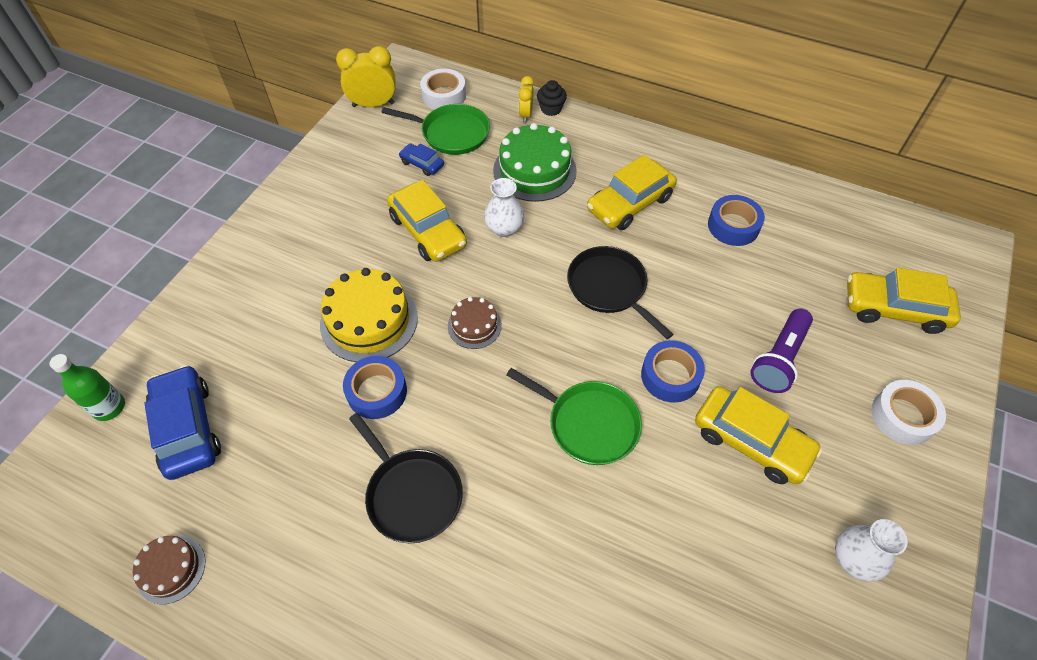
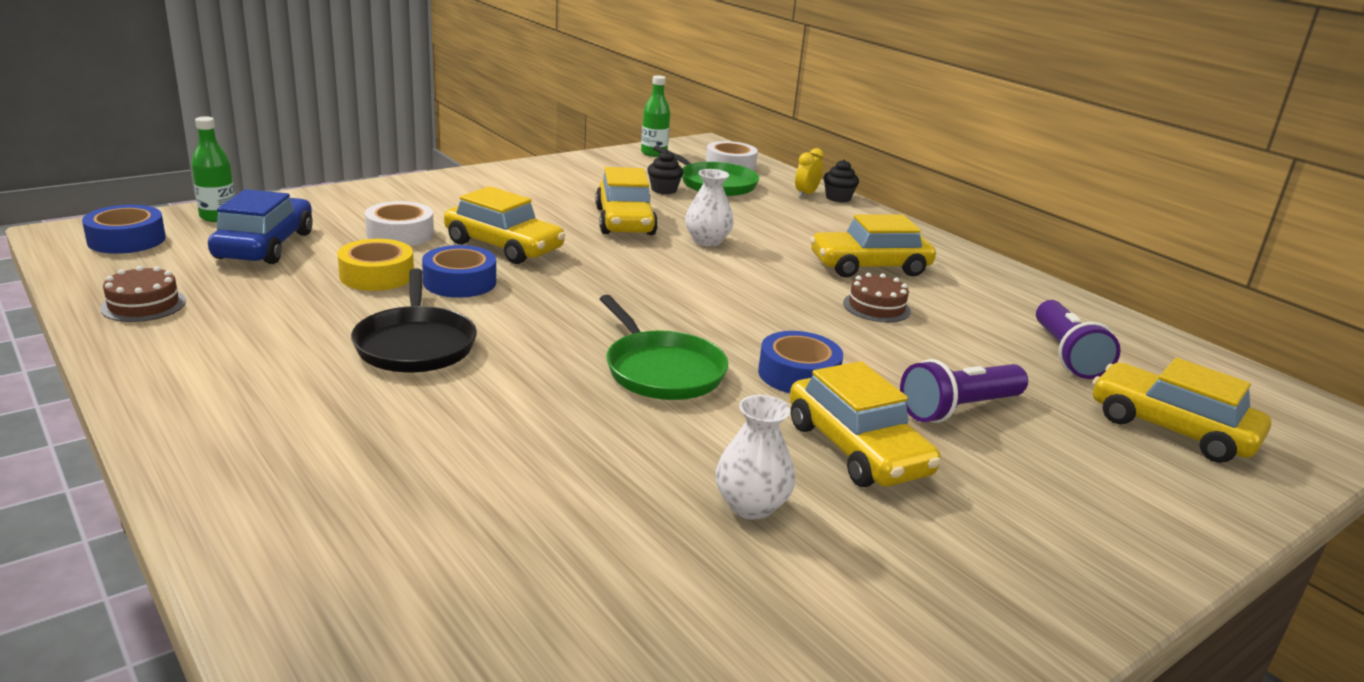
camera: 25 degrees right, 30 degrees down
(310, 419) = (377, 275): none -> yellow tape
(369, 320) = (504, 246): yellow cake -> yellow car
(373, 105) = (654, 153): yellow clock -> green bottle
(422, 164) = (664, 190): blue car -> black cupcake
(474, 325) = (607, 279): brown cake -> brown cake (876, 307)
(534, 170) = (779, 222): green cake -> none
(609, 288) = (786, 303): black pan -> none
(733, 226) = (988, 313): blue tape -> blue tape (126, 240)
(802, 254) = (1066, 355): none -> purple flashlight
(854, 559) = (915, 585): white vase -> white vase (751, 506)
(903, 416) = (1108, 507): white tape -> white tape (400, 234)

